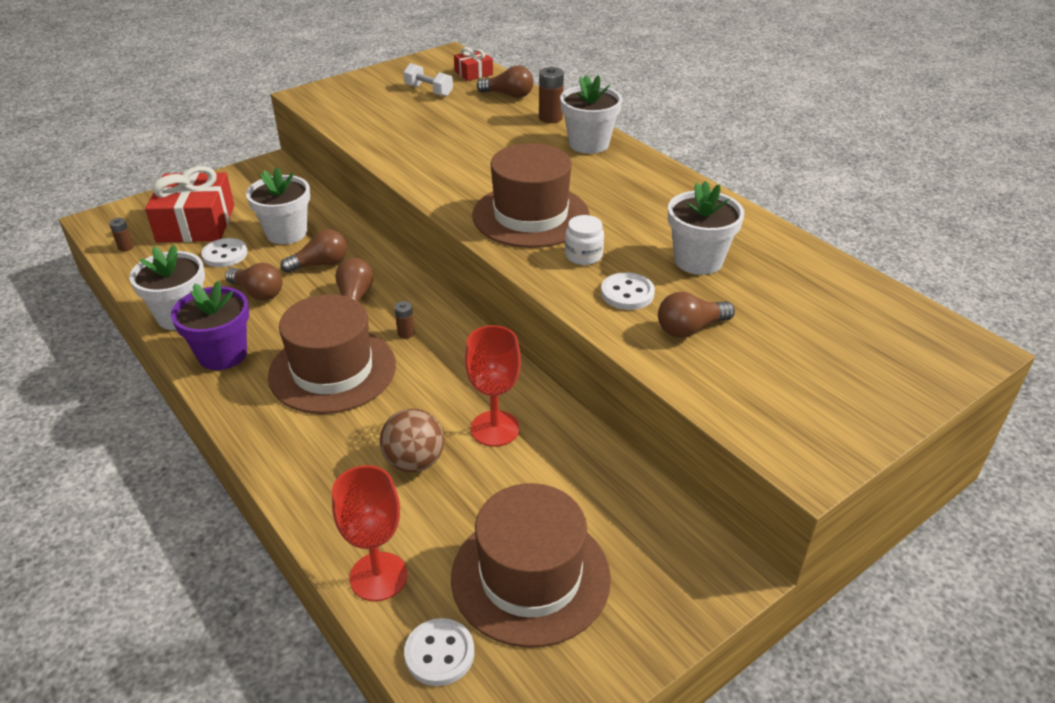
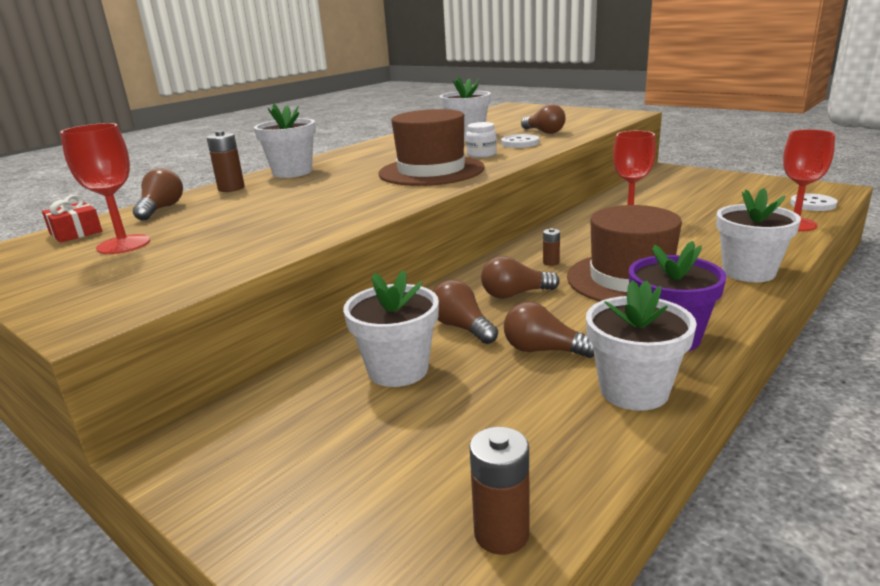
camera: 100 degrees left, 15 degrees down
(126, 247) = (501, 533): brown battery -> brown battery, size x1.71
(196, 223) = (390, 470): red gift -> none
(225, 254) = (473, 404): white button -> none
(258, 292) = (544, 350): brown light bulb -> brown light bulb turned 90 degrees counterclockwise
(286, 454) = (748, 272): none -> white flower pot
(414, 462) = (691, 233): brown ball -> none
(429, 91) = (123, 245): white dumbbell -> red goblet
(530, 577) = (732, 196): brown hat -> none

